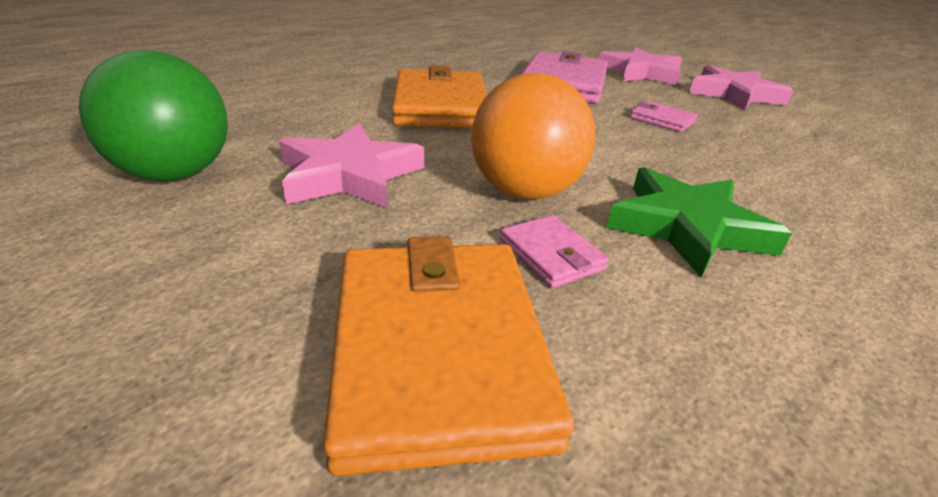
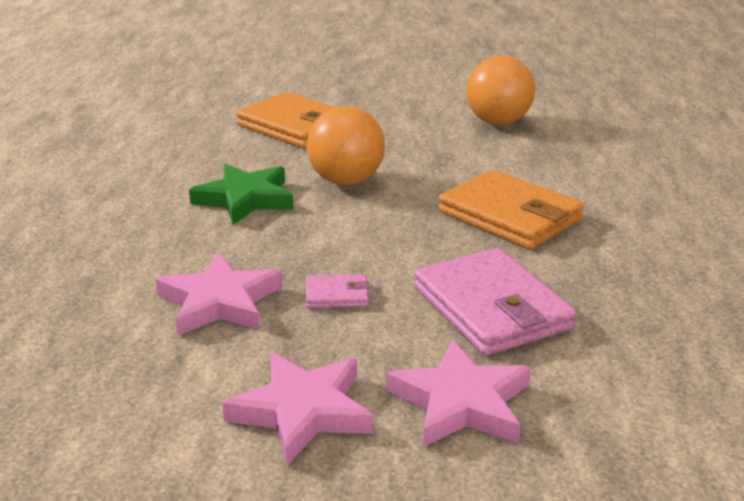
camera: 140 degrees right, 5 degrees down
(175, 174) = (498, 122): green ball -> orange ball
(349, 175) = (437, 152): pink star -> pink star (219, 302)
(551, 254) = (295, 161): pink wallet -> none

